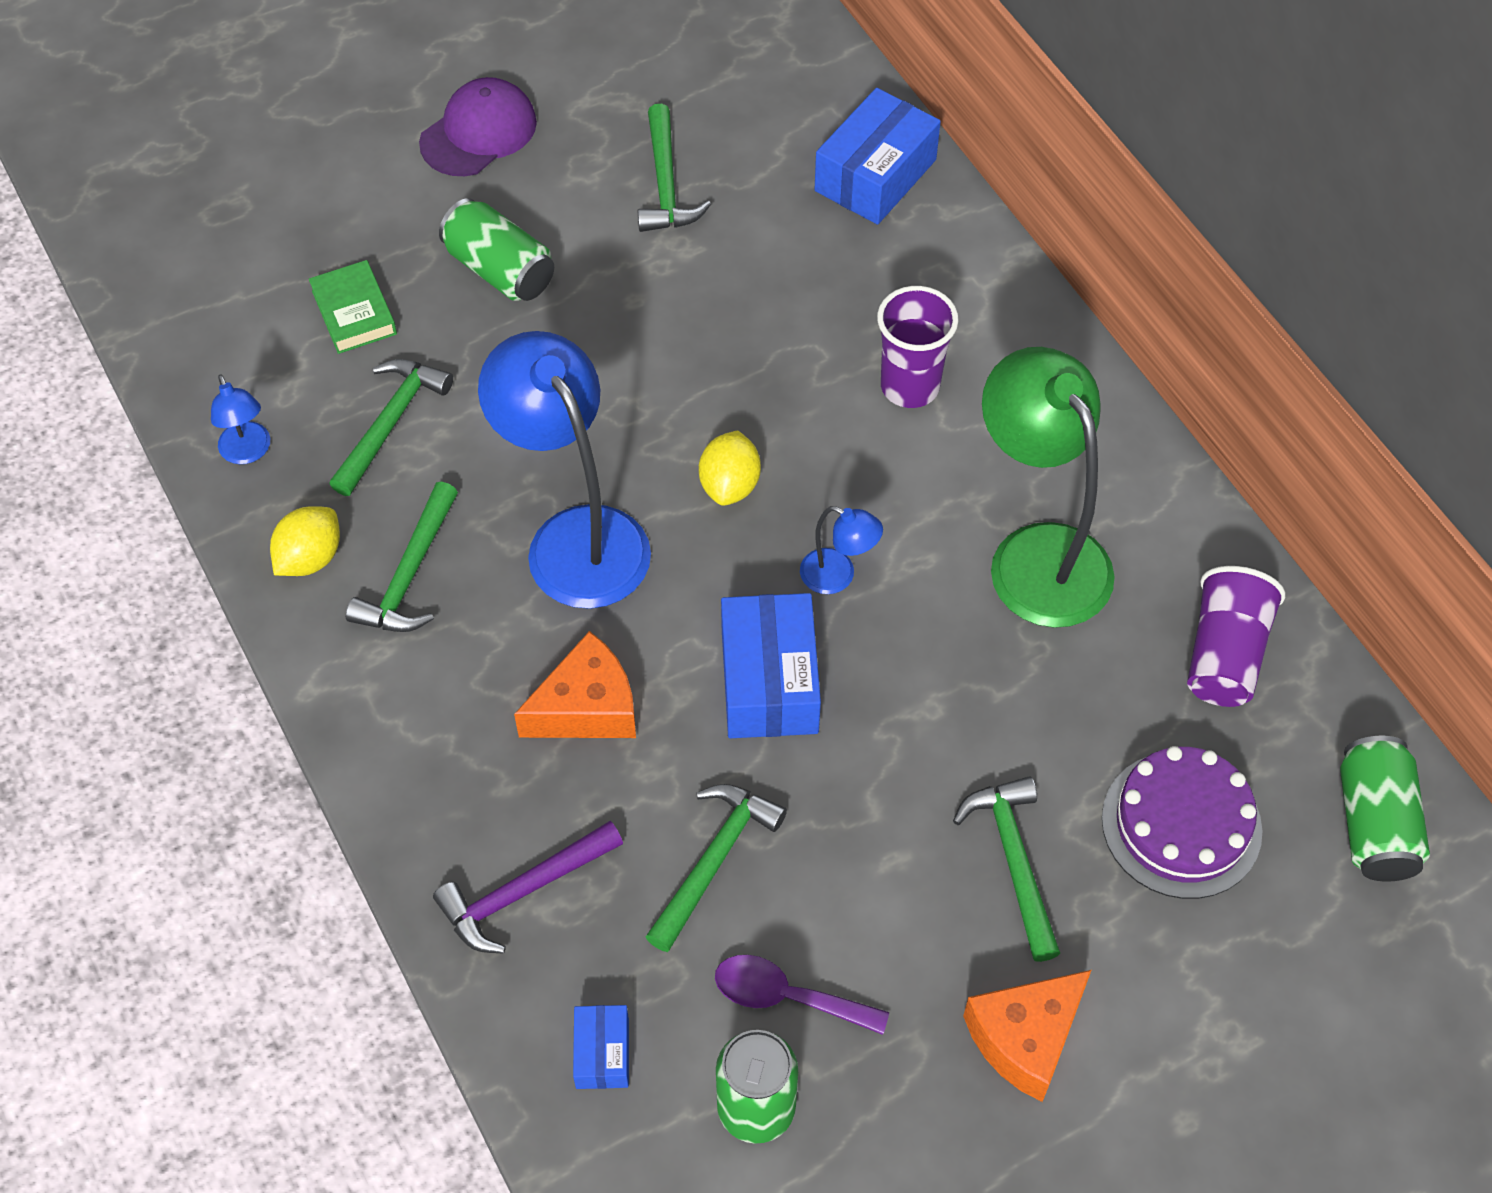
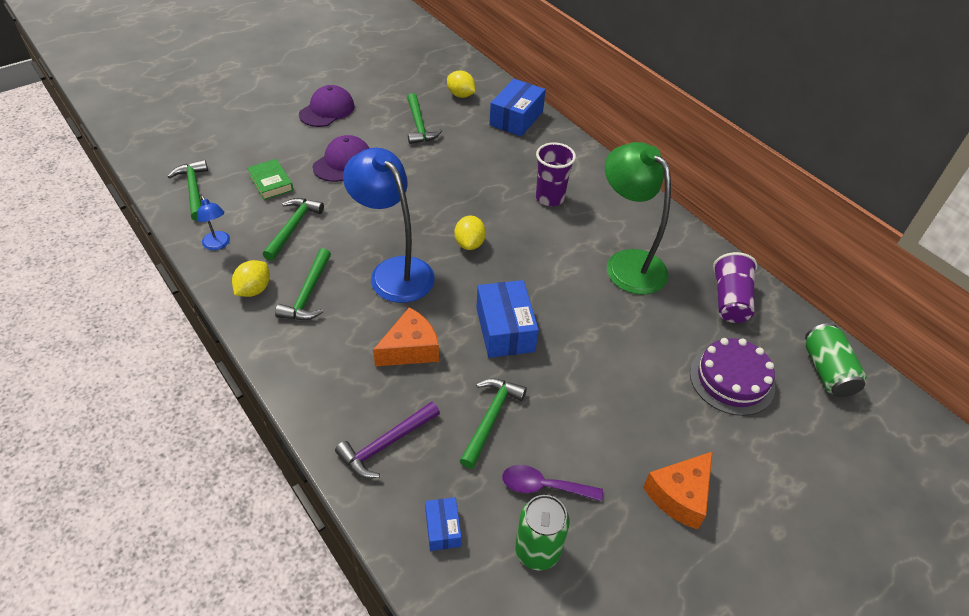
camera: 10 degrees left, 10 degrees down
(500, 270) = (343, 162): green can -> purple cap
(765, 105) = (460, 95): none -> yellow lemon
(838, 576) = (531, 279): blue lamp -> none
(1014, 860) = (651, 404): green hammer -> green hammer (194, 190)

